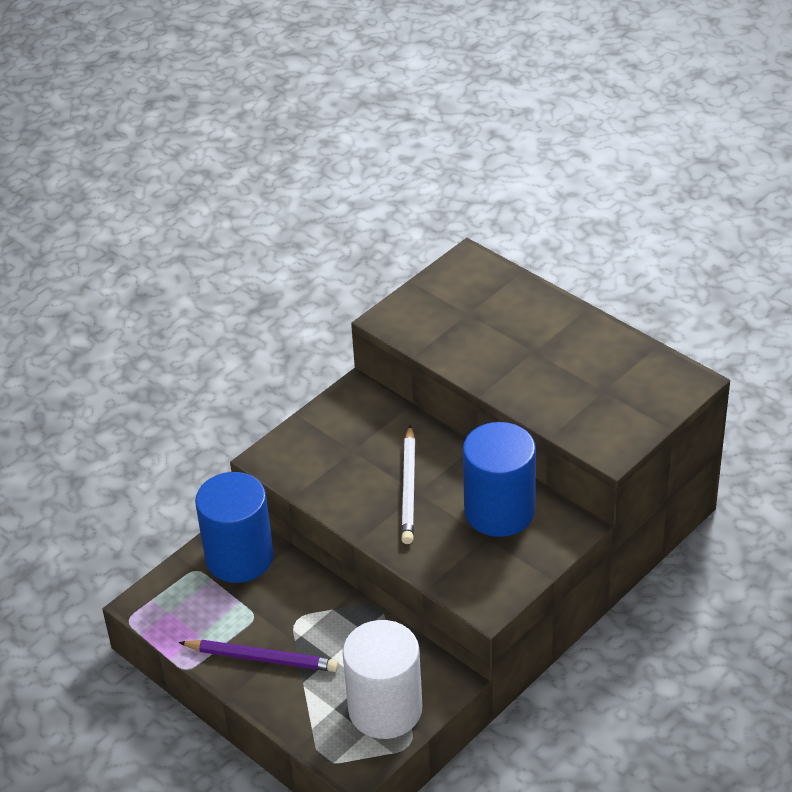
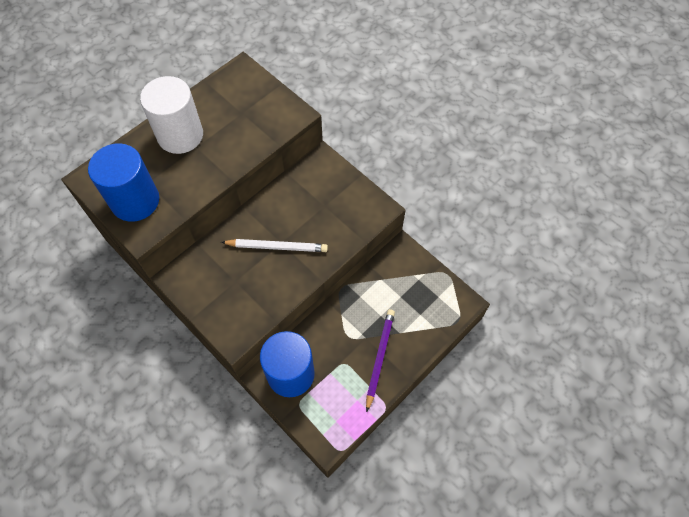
camera: 90 degrees left, 20 degrees up
(385, 709) = (422, 285): white cylinder -> white cylinder (180, 135)
(499, 511) = (304, 197): blue cylinder -> blue cylinder (135, 201)

